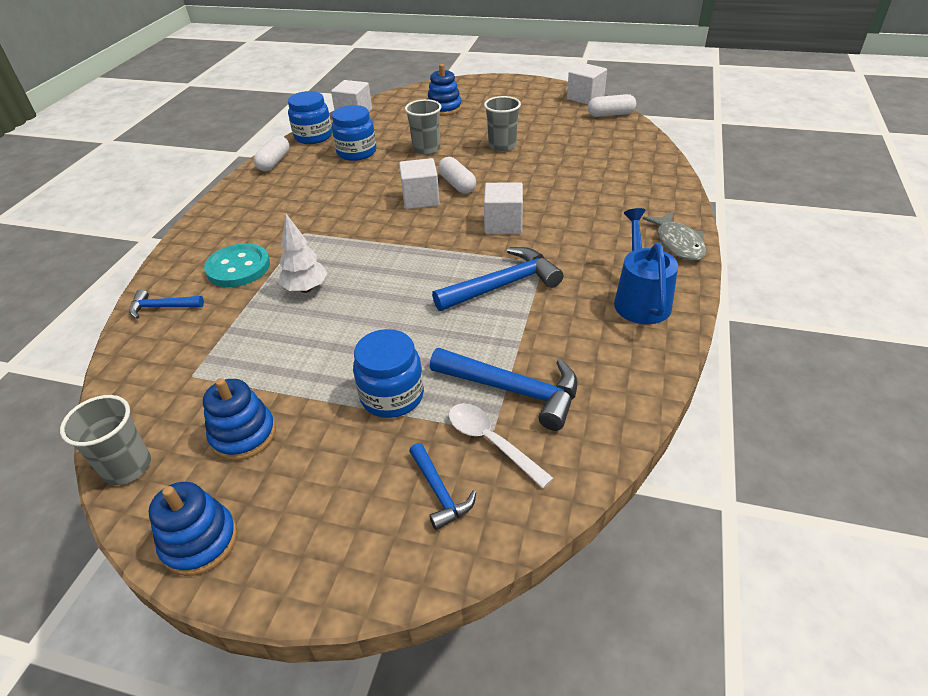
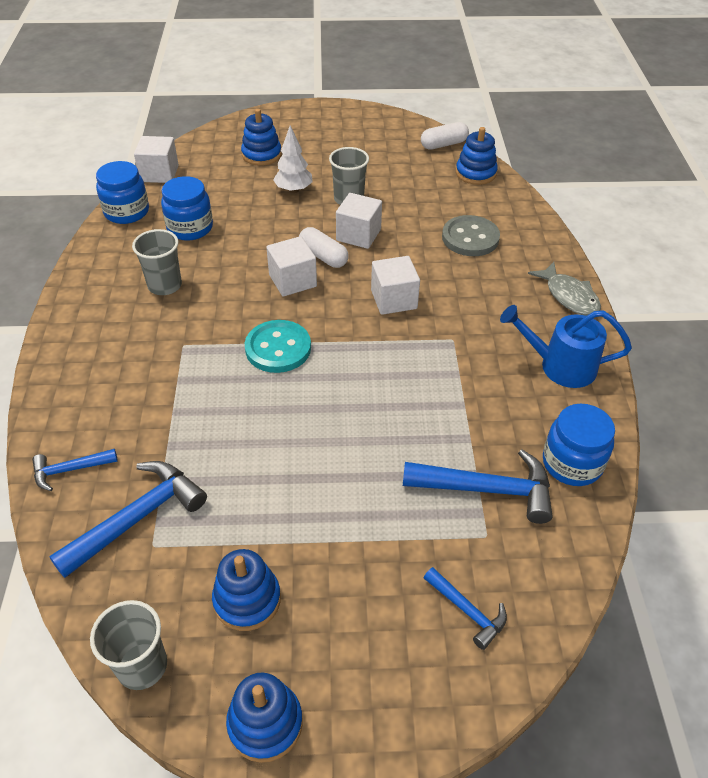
camera: 20 degrees left, 5 degrees up
(238, 267) = (131, 403): turquoise button -> turquoise button (278, 348)
(274, 162) = (97, 254): white capsule -> none
(306, 289) = (223, 415): white tree -> white tree (294, 190)
(392, 396) = (375, 521): blue jar -> blue jar (572, 463)
(426, 149) = (268, 213): grey cup -> grey cup (165, 285)
(491, 442) = (490, 548): white spoon -> none
(502, 285) = (425, 374): blue hammer -> blue hammer (137, 518)
(585, 97) = (408, 124): white cube -> white cube (358, 235)
(600, 186) = (470, 238): none -> grey button
(630, 138) = (475, 173): none -> blue stacking toy
(640, 299) = (559, 366): blue watering can -> blue watering can turned 60 degrees counterclockwise

